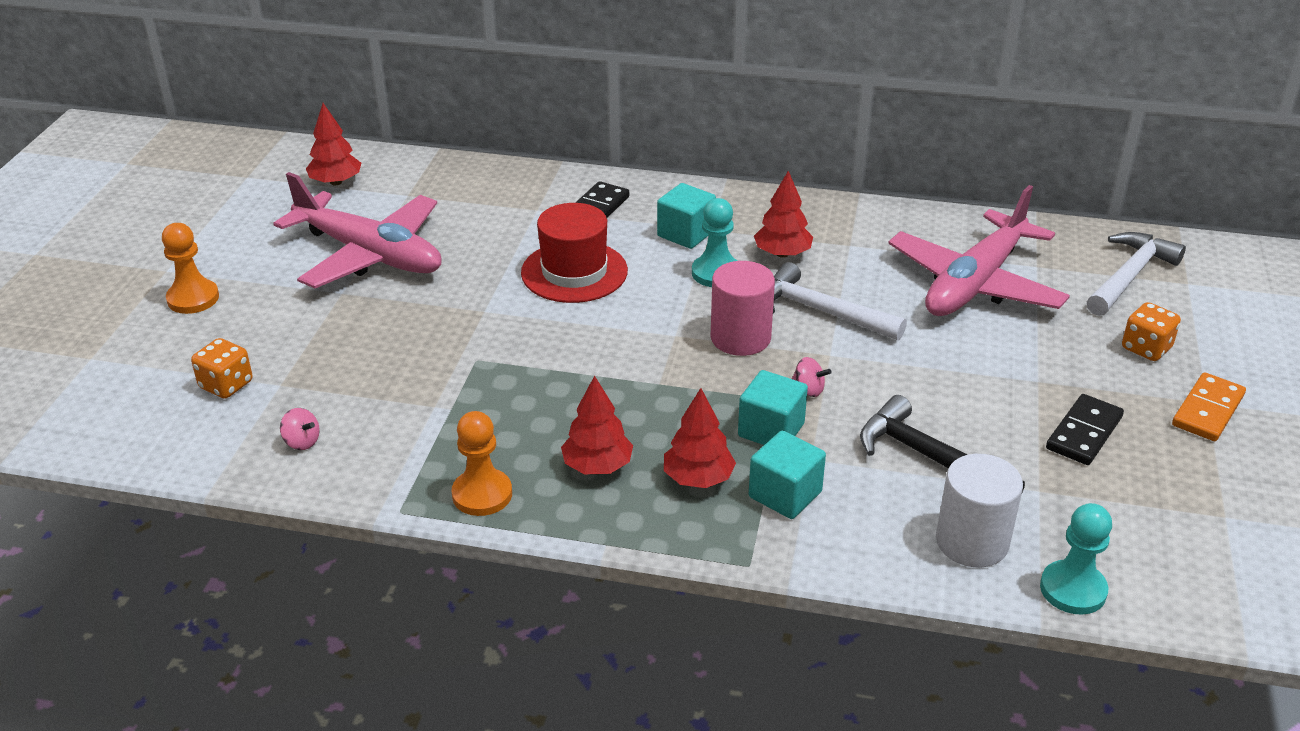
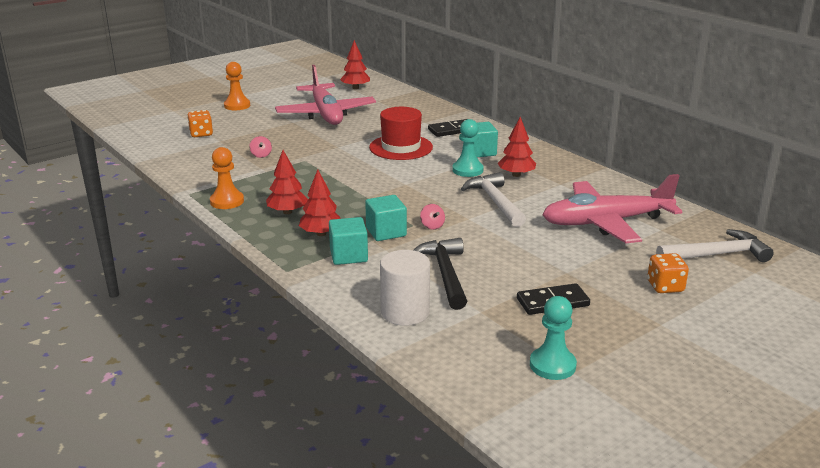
camera: 40 degrees right, 10 degrees down
(302, 442) = (195, 160): pink spinning top -> pink spinning top (261, 155)
(740, 338) = (434, 196): pink cylinder -> none
(1073, 589) = (422, 354): turquoise pawn -> turquoise pawn (552, 365)
(1208, 410) = (654, 327): orange domino -> none

